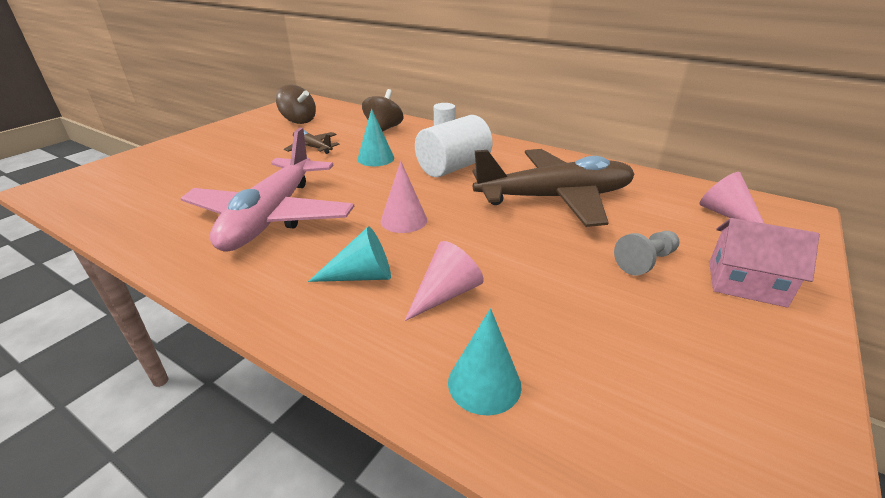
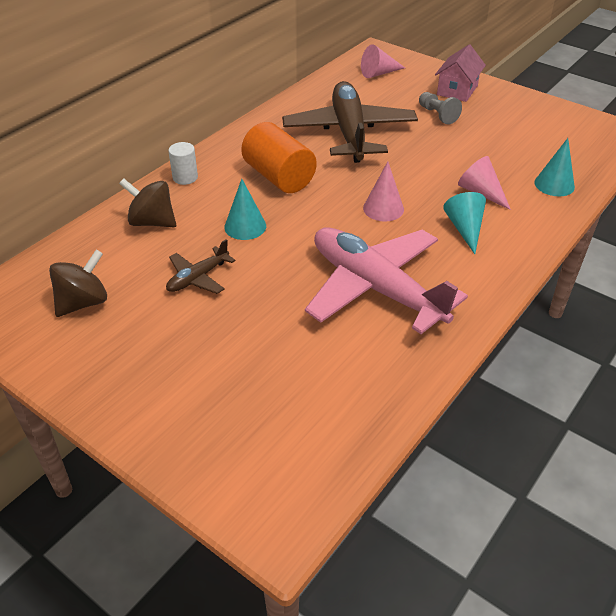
camera: 85 degrees left, 10 degrees up
(271, 217) = (375, 288): pink plane -> pink plane turned 150 degrees counterclockwise
(453, 167) = (279, 177): white cylinder -> orange cylinder

